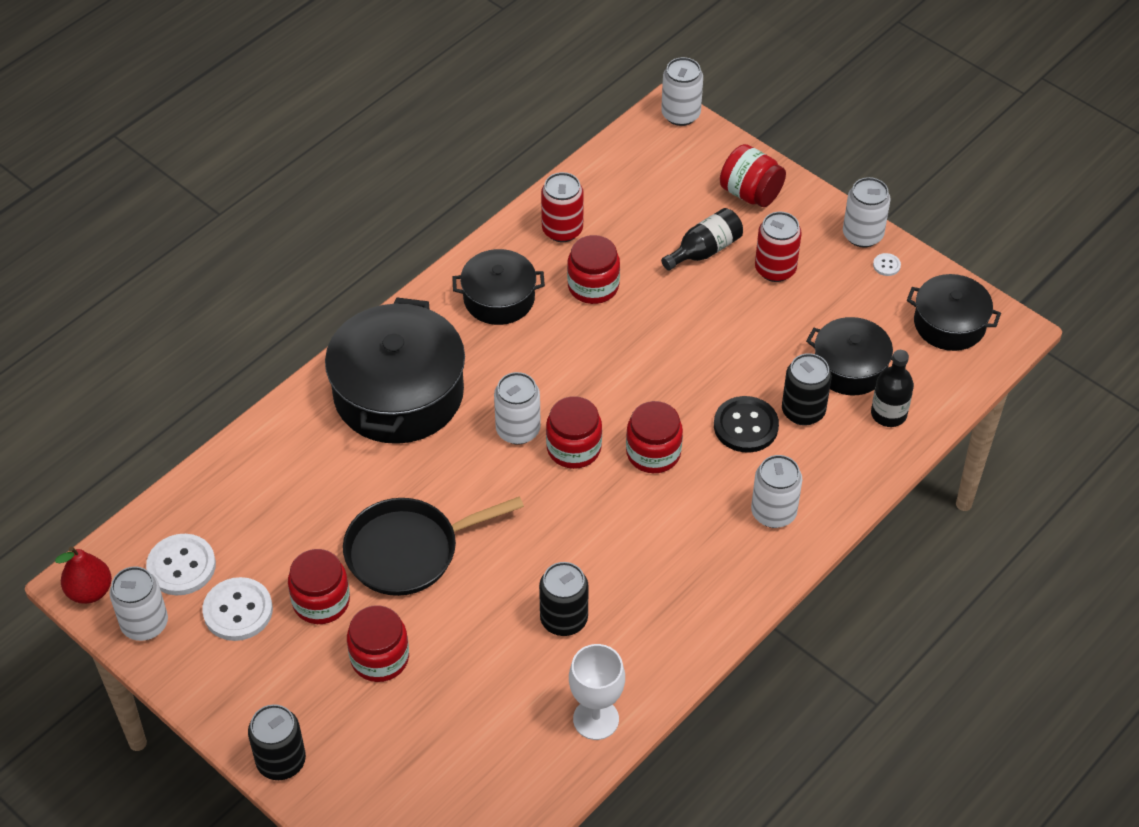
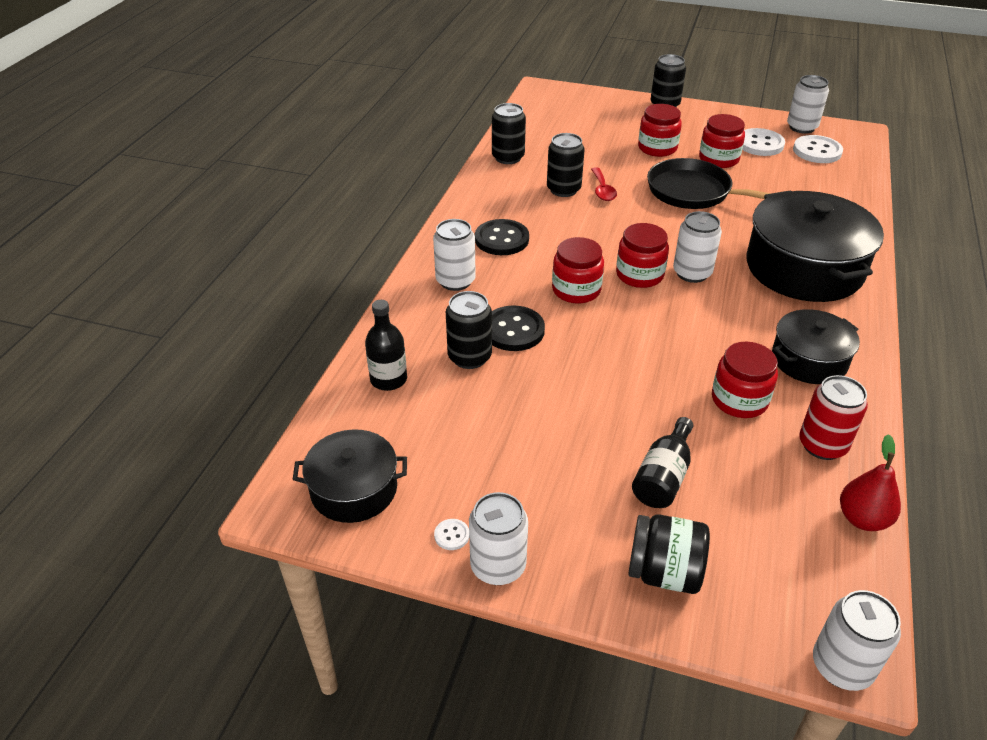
camera: 155 degrees right, 10 degrees down
(90, 591) = (849, 130): red pear -> red pear (862, 519)
(408, 551) = (694, 192): black pan -> black pan turned 105 degrees counterclockwise
(516, 599) = (602, 190): none -> red spoon
(596, 719) = (508, 157): white goblet -> black can
(690, 558) = (501, 239): none -> black button
(750, 193) = (664, 572): red jar -> black jar
(775, 269) = (574, 483): red can -> none
(850, 367) = (443, 408): black pot -> none

